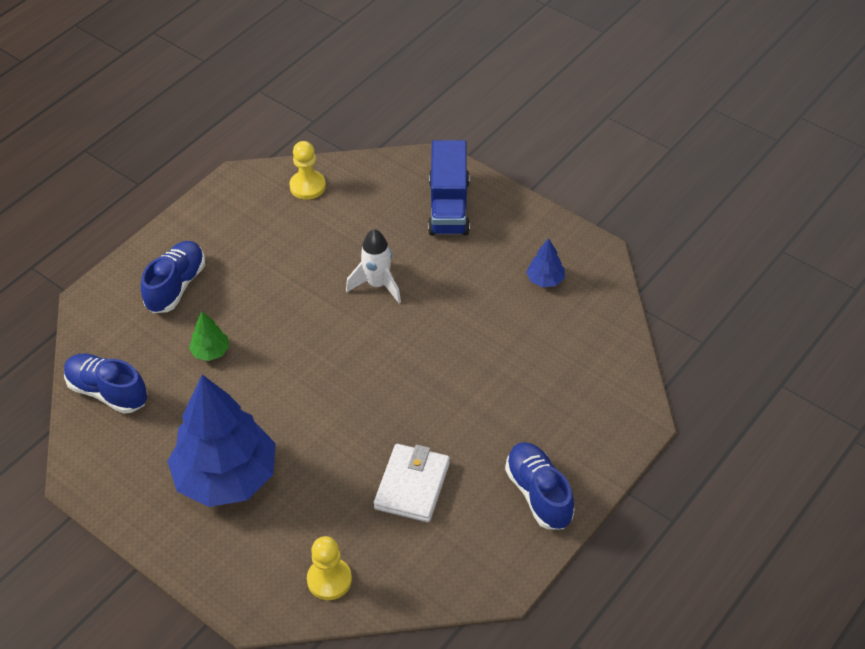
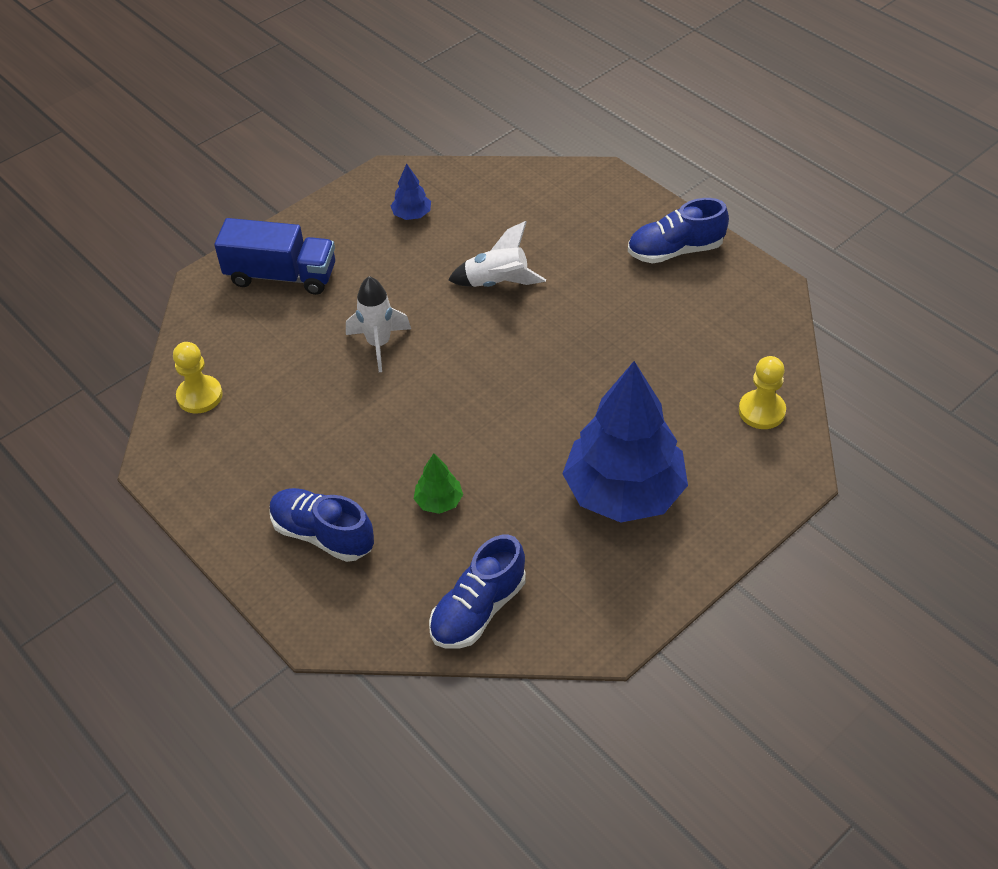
camera: 80 degrees left, 0 degrees up
(412, 485) = (654, 339): white wallet -> none
(466, 356) = (497, 283): none -> white rocket

